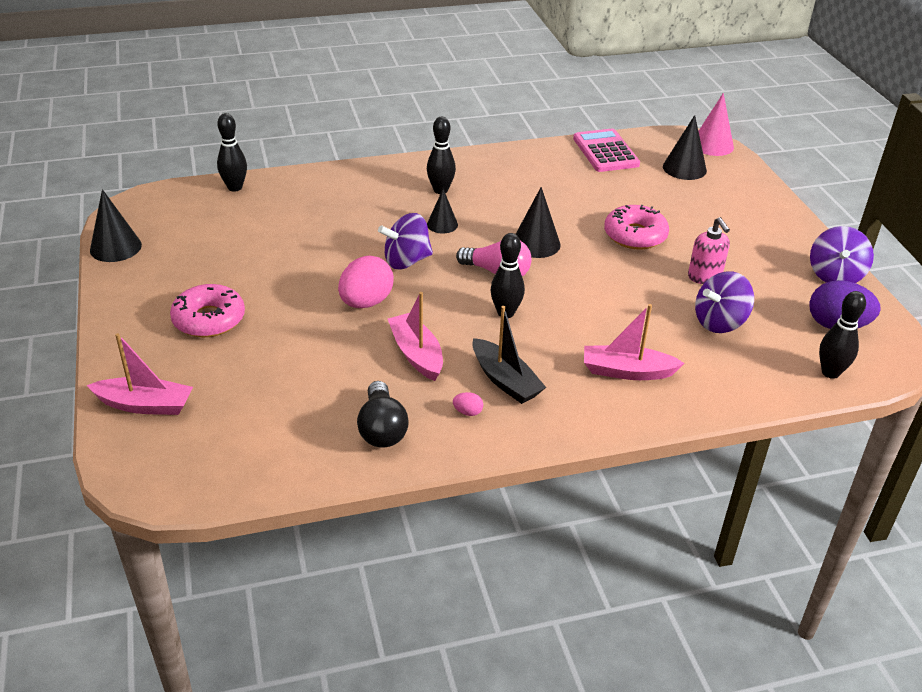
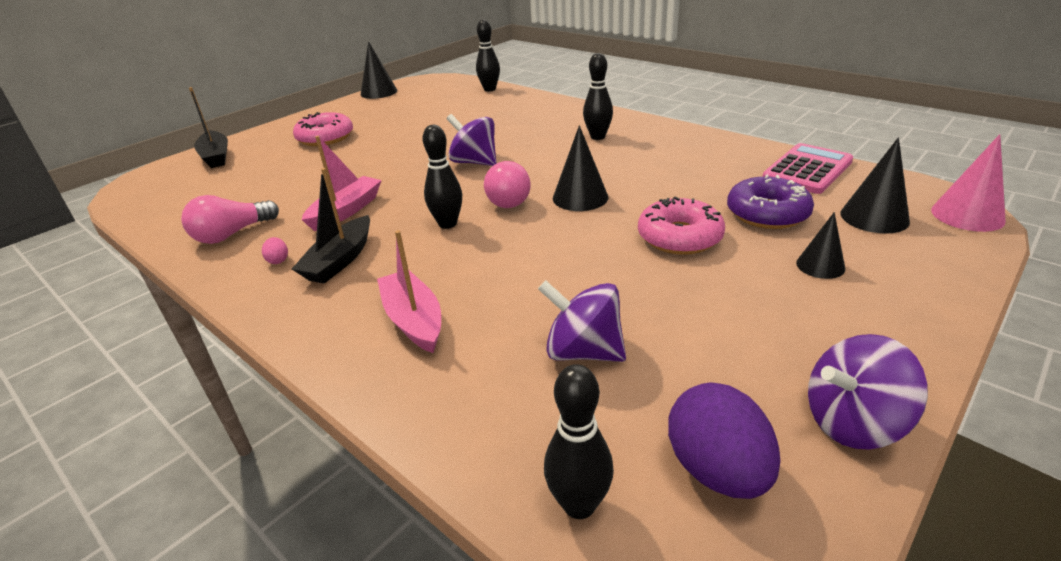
camera: 60 degrees right, 5 degrees down
(145, 405) = (216, 157): pink boat -> black boat
(366, 302) = (398, 170): pink egg -> none
(382, 429) = (232, 234): black light bulb -> pink light bulb
(442, 224) = (547, 155): black cone -> black cone (820, 265)
(642, 194) = (767, 213): none -> purple donut
(704, 277) = (667, 307): pink soap dispenser -> none

